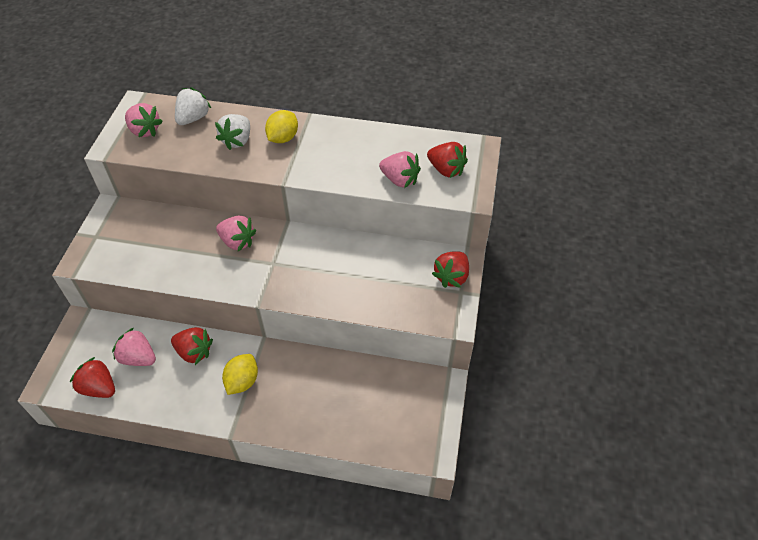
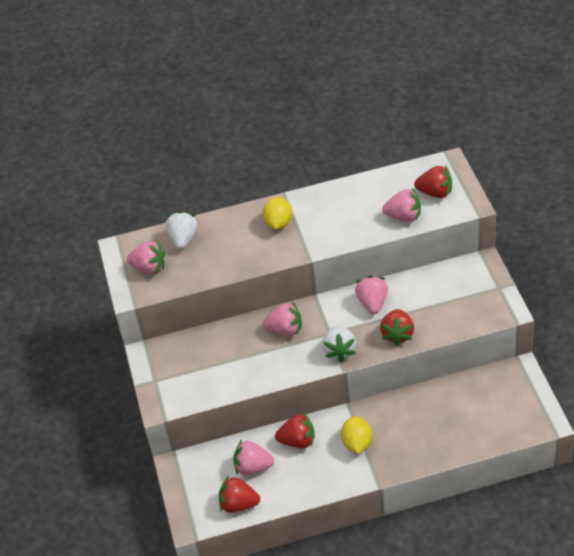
camera: 20 degrees left, 5 degrees down
(237, 141) = (240, 242): white strawberry -> white strawberry (339, 350)
(332, 252) = (372, 303): none -> pink strawberry
(451, 277) = (483, 279): red strawberry -> red strawberry (397, 334)

